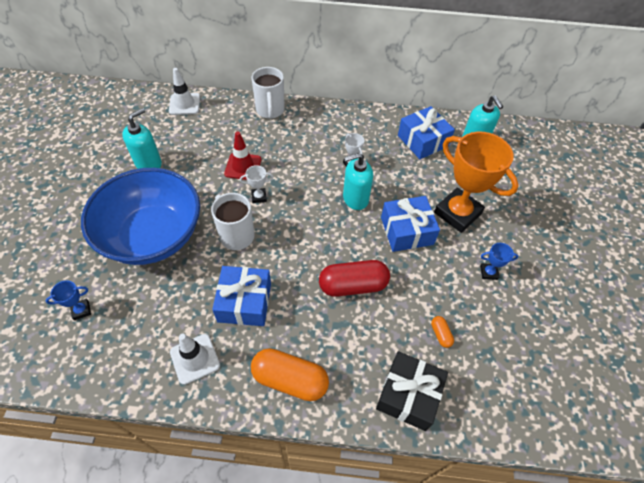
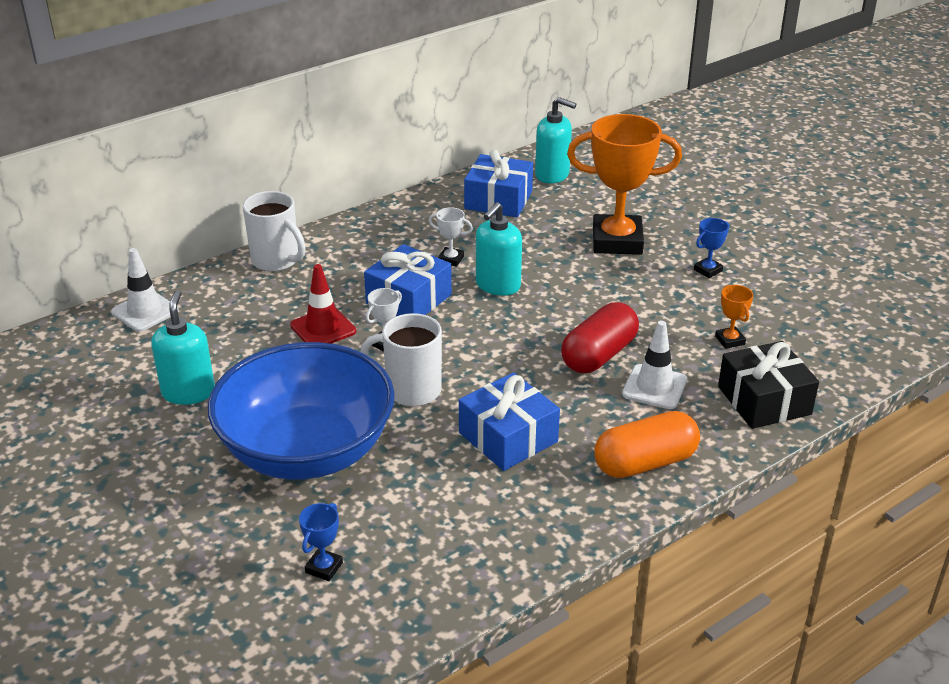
camera: 40 degrees left, 20 degrees down
(195, 359) = (525, 514): white traffic cone -> white traffic cone (654, 387)
(407, 231) = (589, 282): blue gift -> blue gift (409, 299)
(440, 334) = (730, 340): orange capsule -> orange trophy

